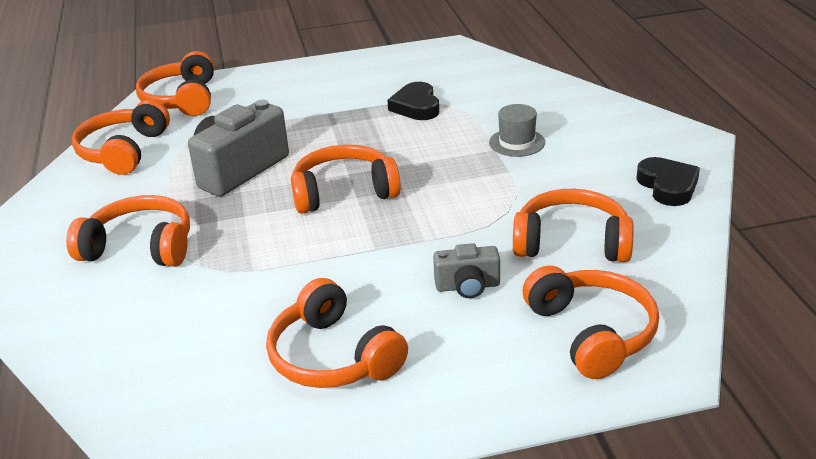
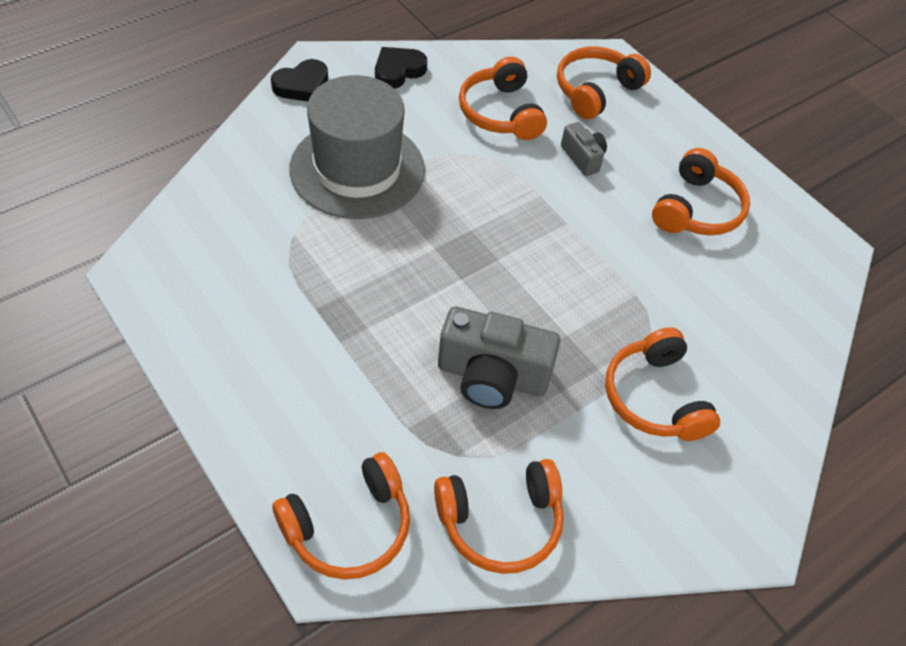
camera: 120 degrees left, 20 degrees up
(344, 192) = (494, 271): orange headphones -> none
(416, 106) = (303, 263): black heart -> black heart (302, 85)
(517, 142) = (357, 169): grey hat -> grey hat, size x2.46

